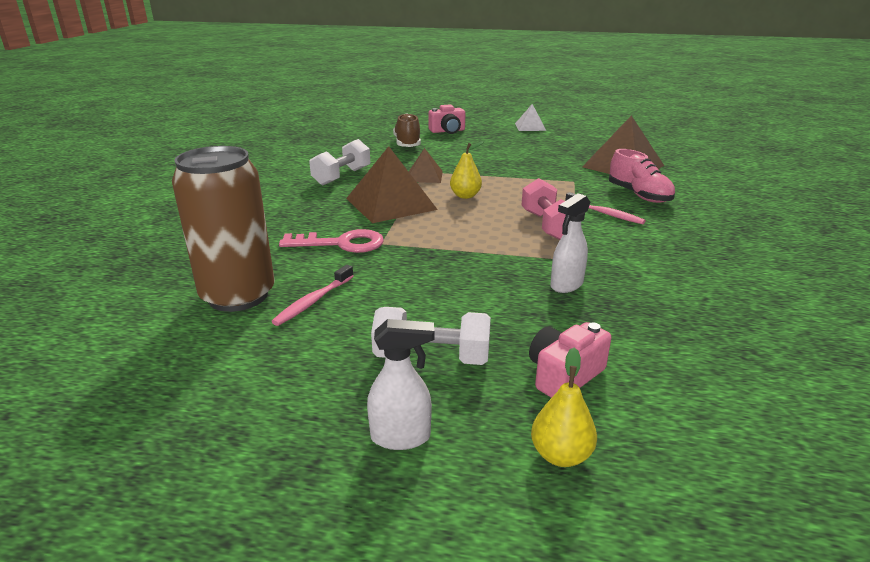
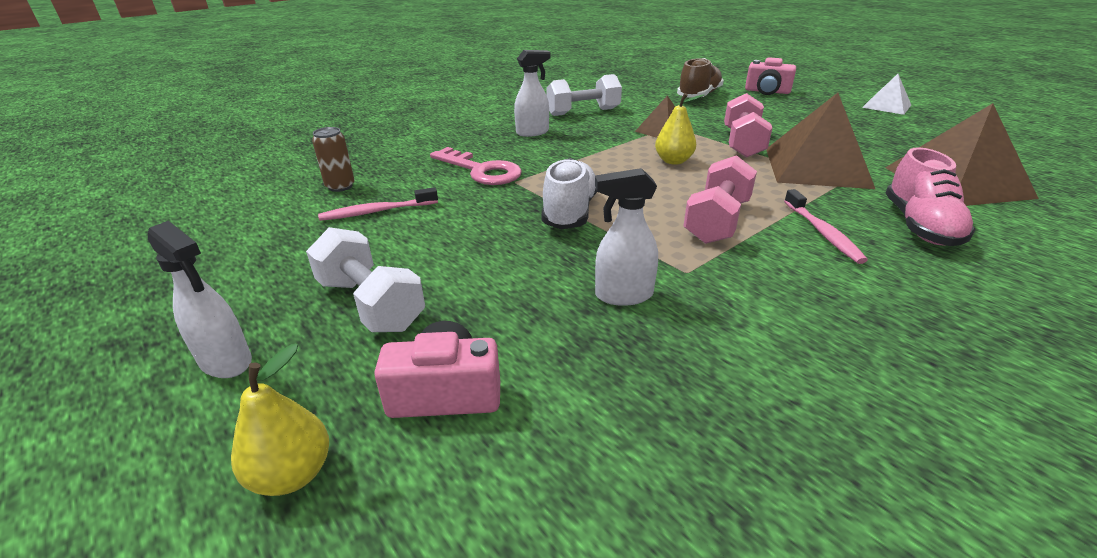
camera: 40 degrees right, 5 degrees up
(238, 296) = (340, 186): brown can -> brown can, size x0.41
(329, 203) = (533, 132): none -> white spray bottle
(390, 204) = (584, 148): brown pyramid -> brown pyramid (816, 167)
(456, 250) = (570, 212): none -> white shoe
(488, 172) = (742, 143): none -> pink dumbbell

